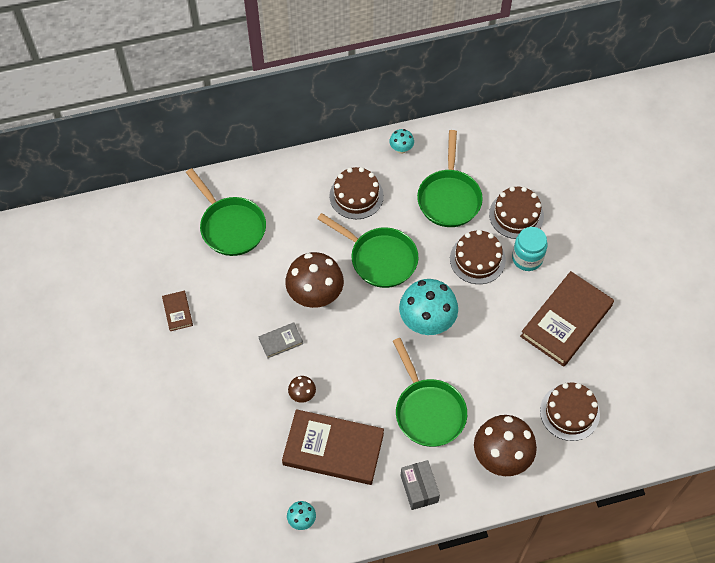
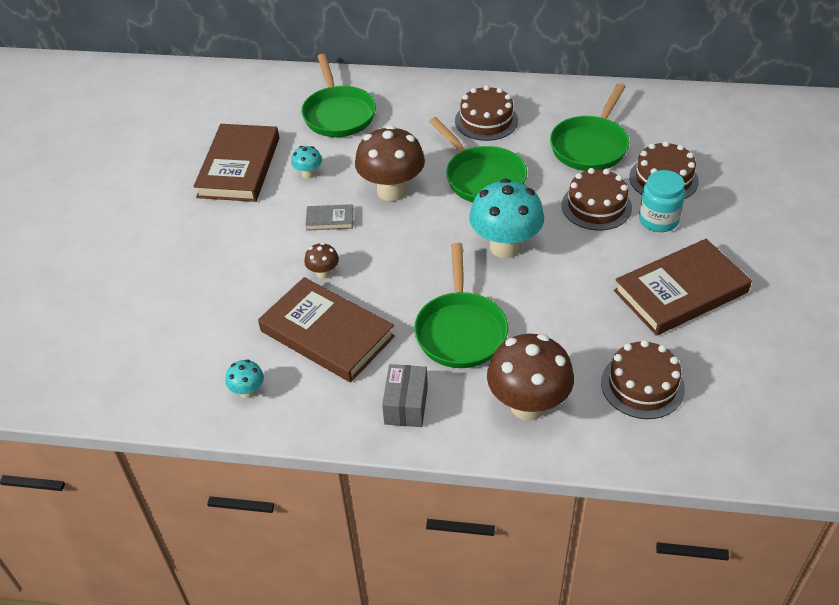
camera: 25 degrees right, 15 degrees down
(177, 312) = (239, 167): brown book -> brown book, size x2.25
(401, 149) = (557, 95): turquoise mushroom -> turquoise mushroom (308, 174)

